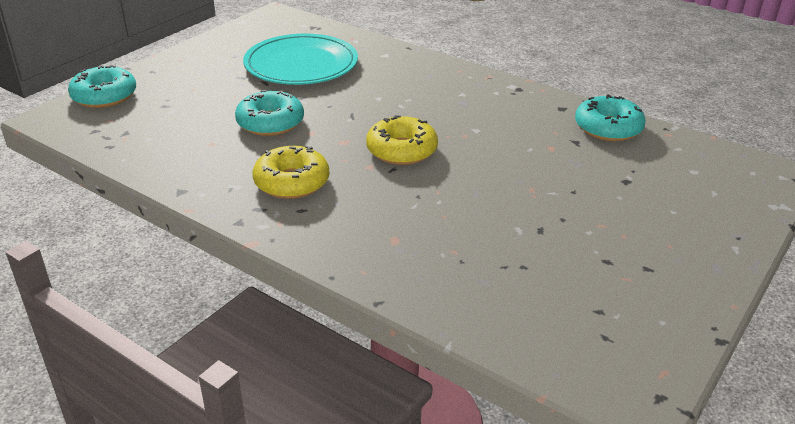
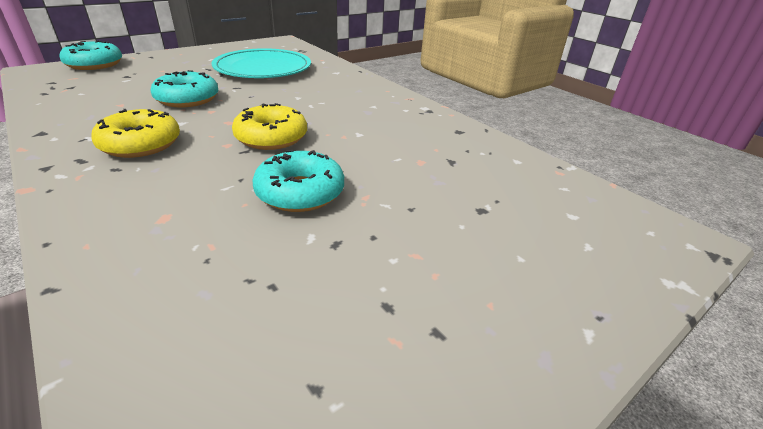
camera: 15 degrees right, 0 degrees up
(608, 128) = (495, 155): turquoise donut -> turquoise donut (300, 192)

